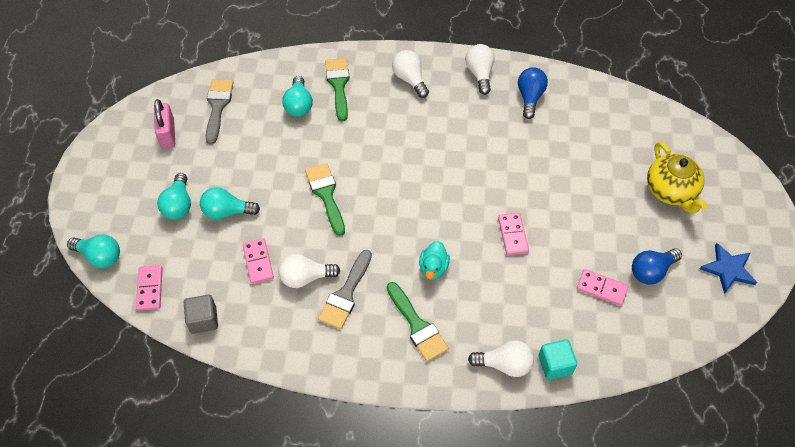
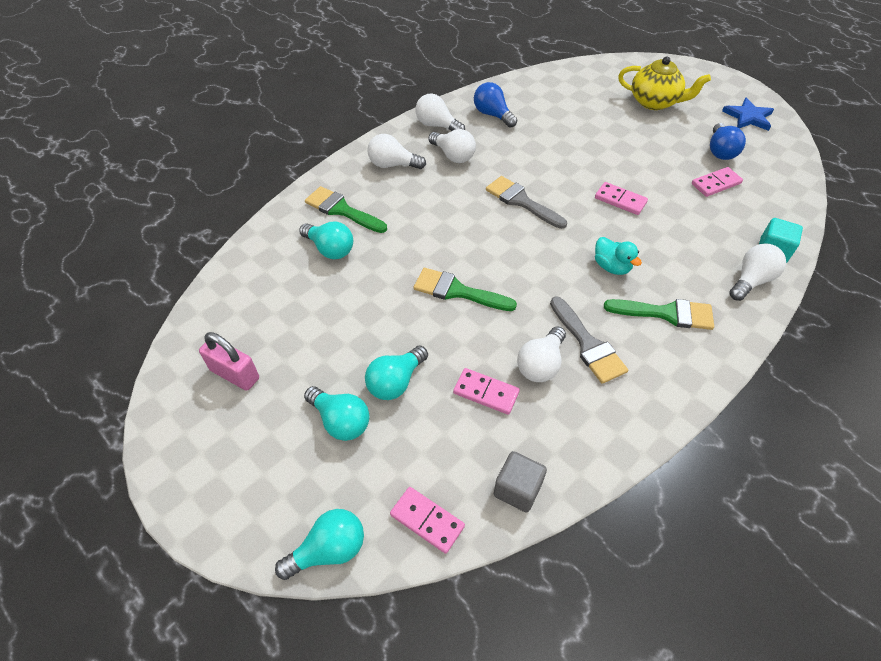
camera: 50 degrees left, 5 degrees down
(218, 106) = (254, 310): grey brush -> grey brush (521, 201)
(456, 105) = (453, 156): none -> white light bulb

